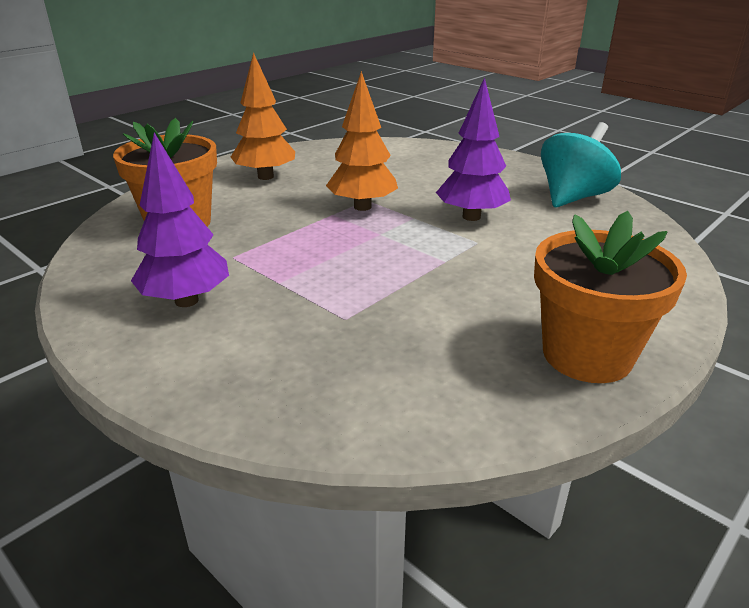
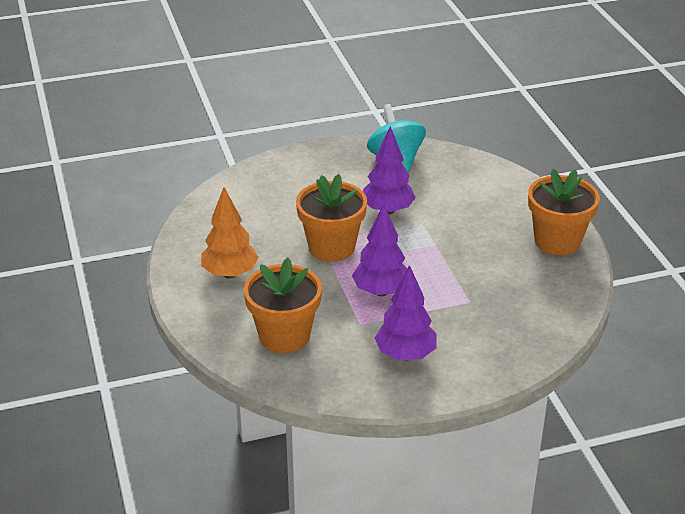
camera: 60 degrees left, 5 degrees up
(308, 252) = (381, 291): none -> purple tree
(362, 207) = (331, 247): orange tree -> orange flower pot

